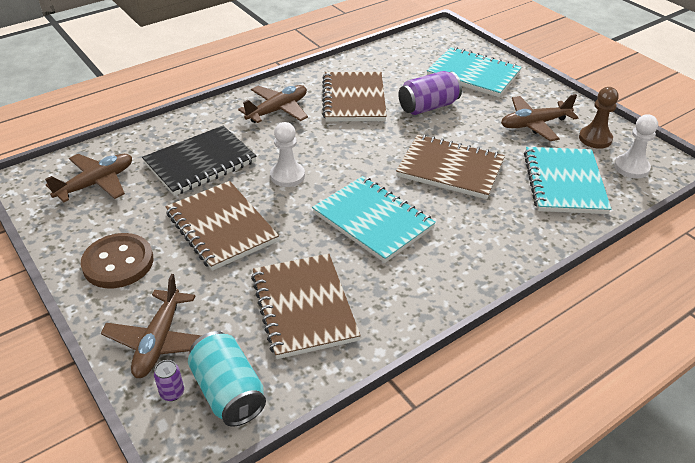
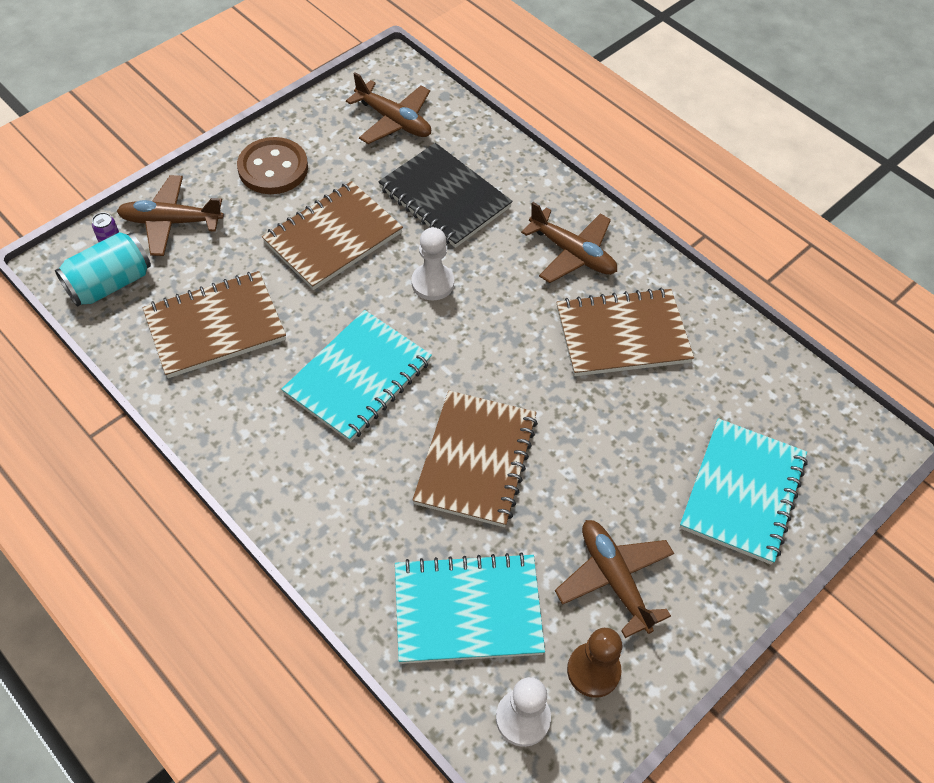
camera: 80 degrees right, 15 degrees up
(428, 107) = (627, 429): purple can -> none

